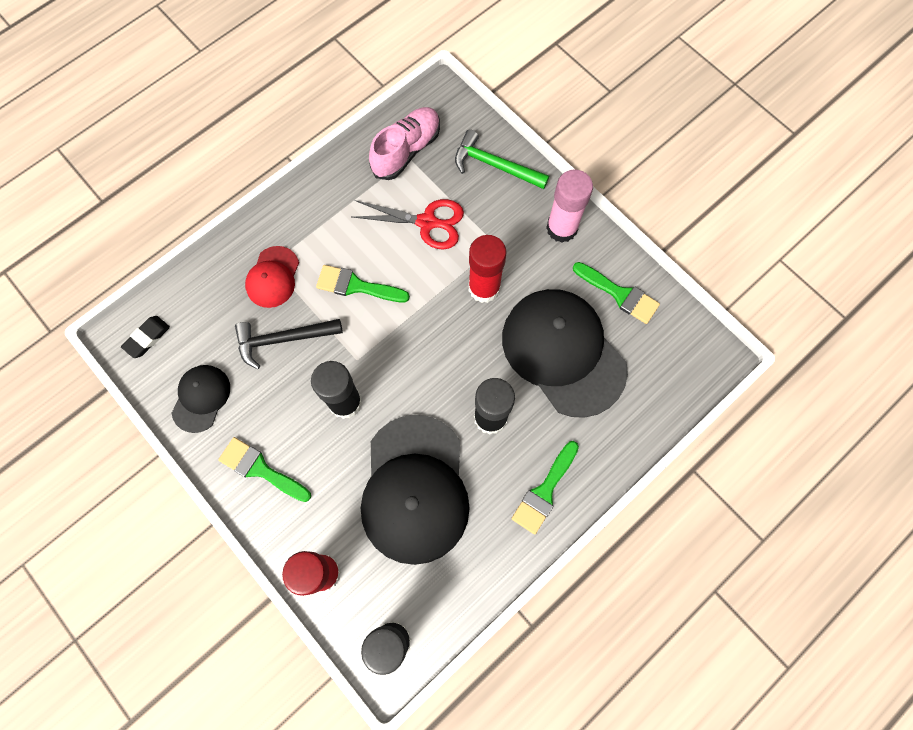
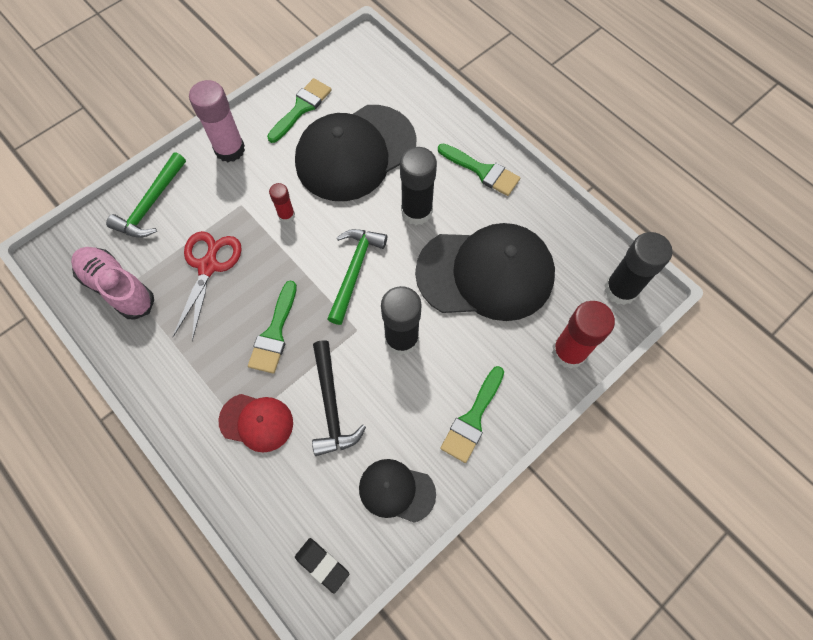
camera: 90 degrees left, 5 degrees down
(420, 356) = (355, 271): none -> green hammer
(484, 288) = (286, 215): red glue stick -> red glue stick, size x0.53

